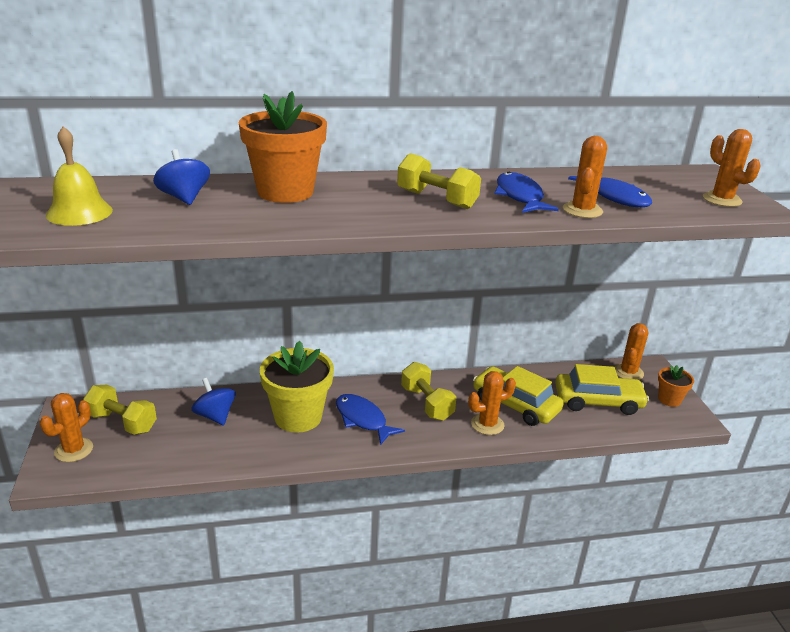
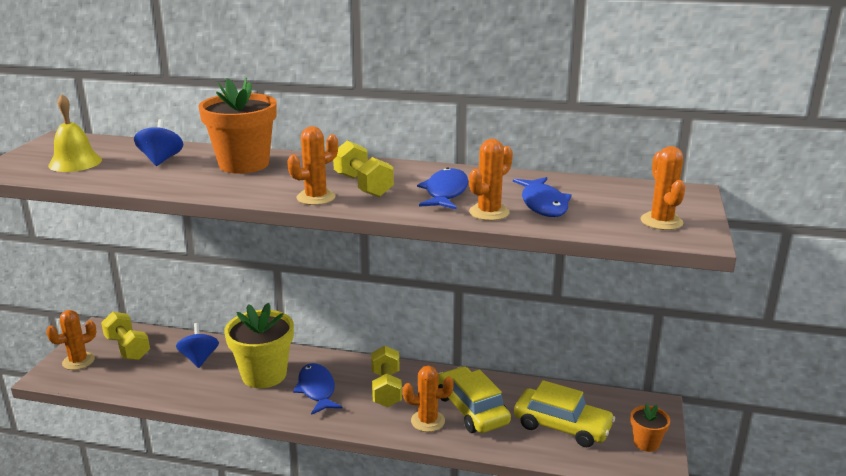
camera: 25 degrees right, 5 degrees down
(628, 372) = (623, 405): orange cactus -> orange cactus (316, 197)

